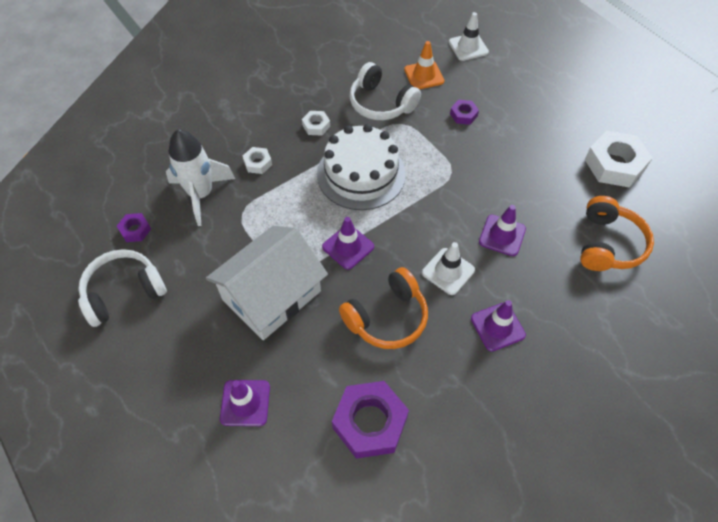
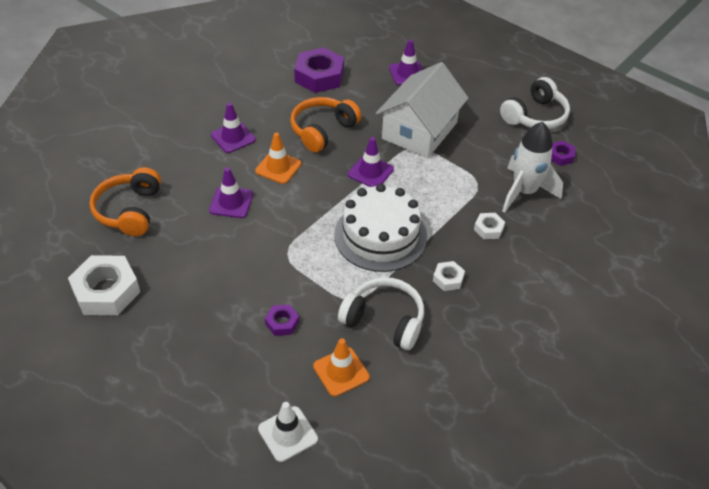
camera: 165 degrees right, 10 degrees down
(448, 271) = (278, 167): white traffic cone -> orange traffic cone

